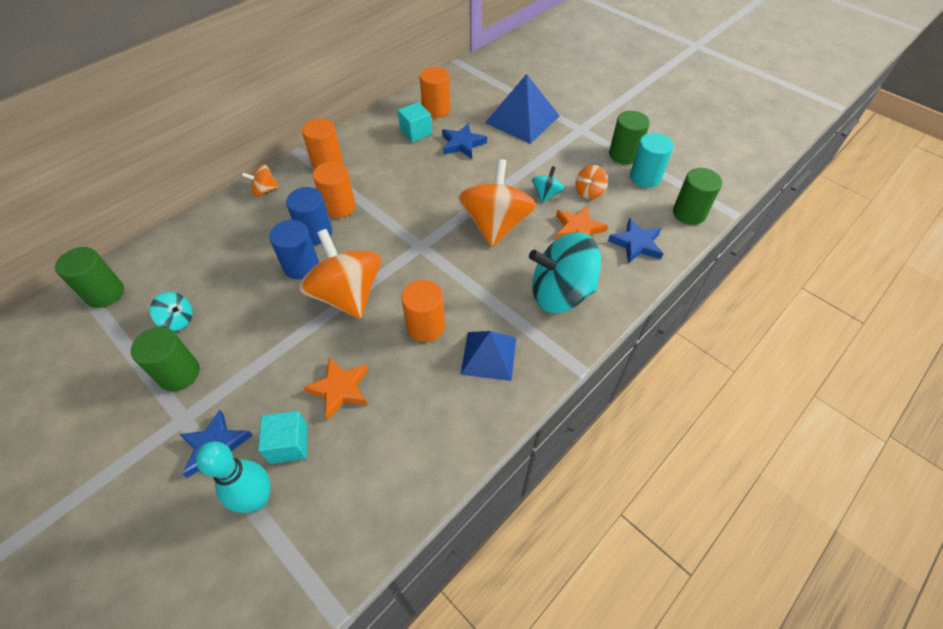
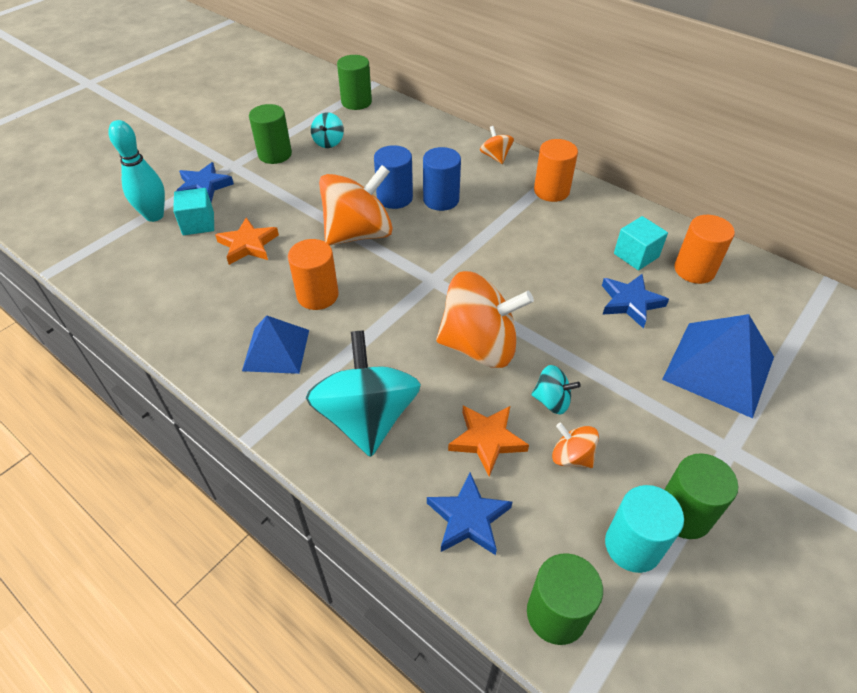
camera: 85 degrees right, 5 degrees down
(339, 207) = (482, 210): orange cylinder -> none

